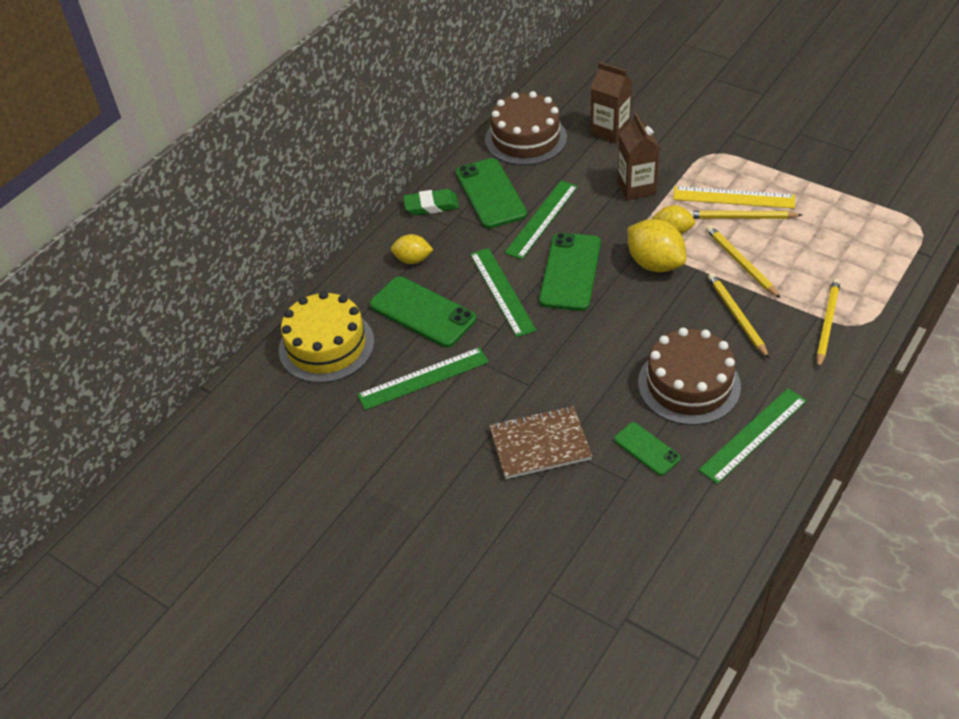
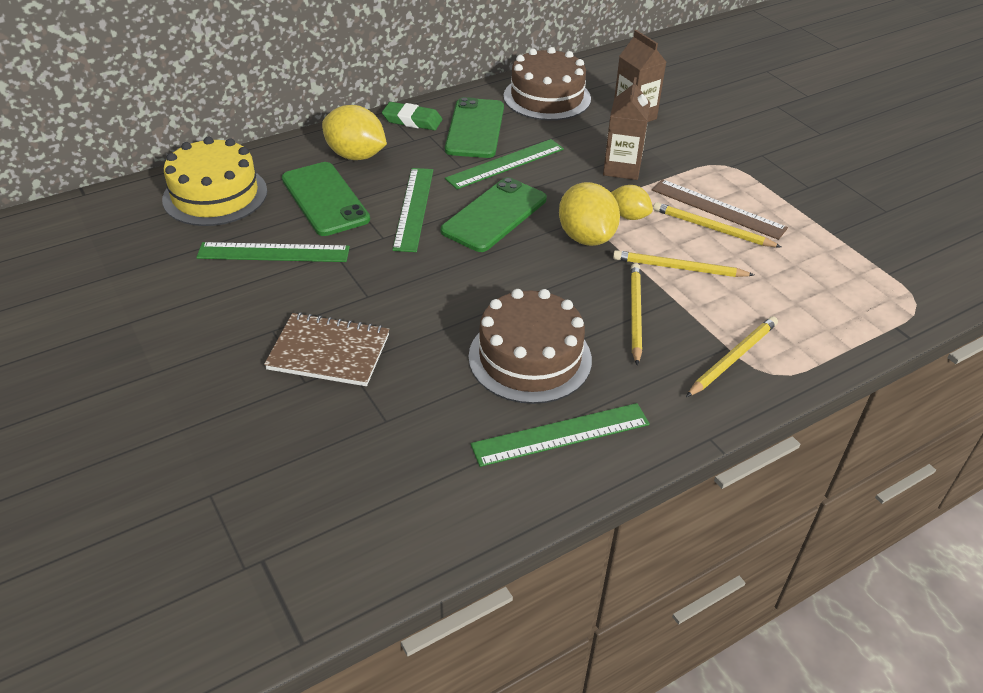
camera: 20 degrees right, 5 degrees down
(413, 260) = (356, 155): yellow lemon -> yellow lemon, size x1.67
(646, 449) = (433, 400): green phone -> none
(733, 197) = (718, 209): yellow ruler -> brown ruler
(740, 263) = (679, 268): yellow pencil -> yellow pencil turned 75 degrees counterclockwise

